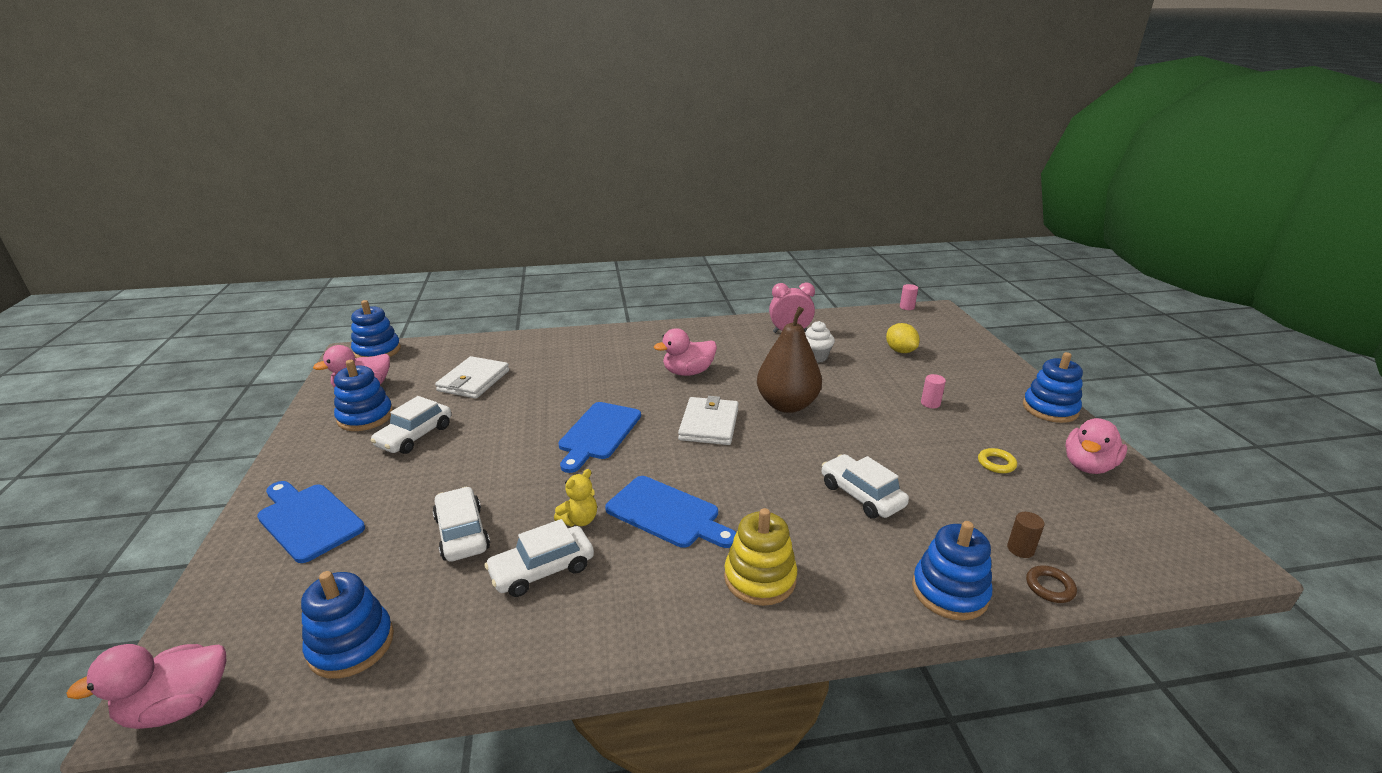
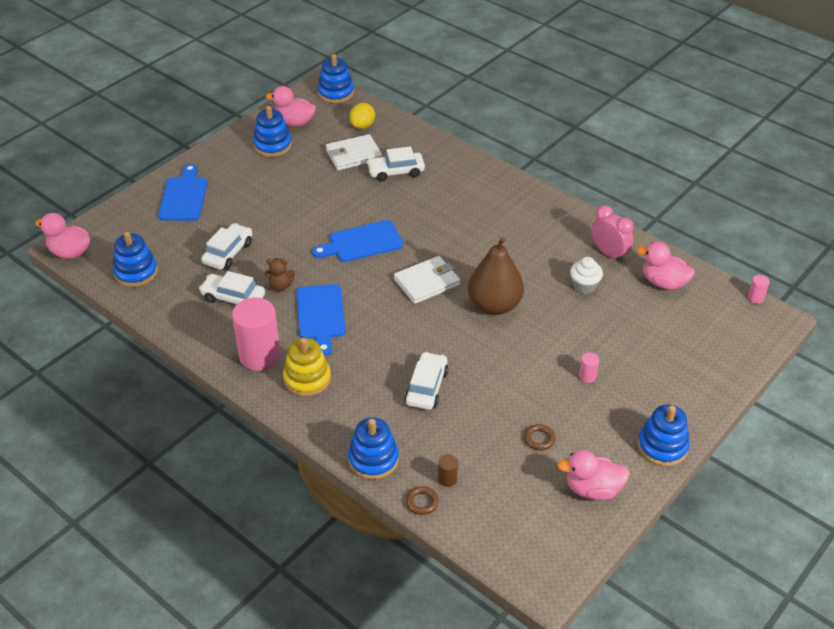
camera: 50 degrees right, 15 degrees up
(415, 436) = (278, 176): white car -> white car (396, 172)
(579, 520) = (280, 286): yellow teddy bear -> brown teddy bear
(673, 600) = (260, 356): none -> pink cylinder
(688, 372) = (479, 236): pink duck -> pink duck (663, 283)
(900, 351) = (657, 327): yellow lemon -> yellow lemon (362, 126)
(996, 463) = (539, 439): yellow ring -> brown ring

